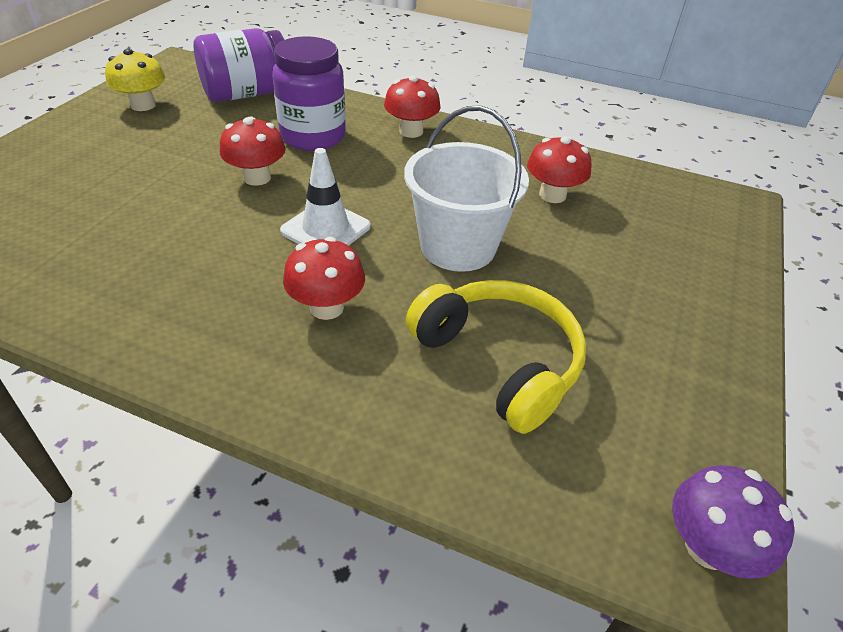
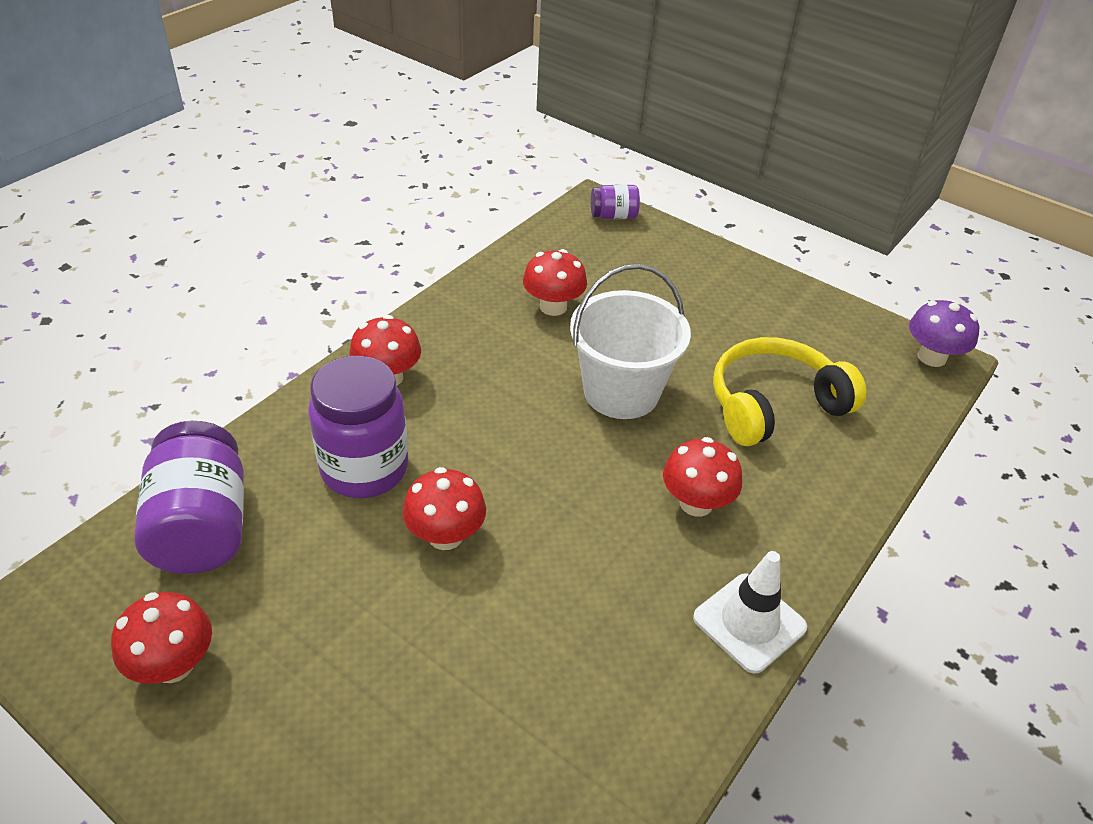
camera: 75 degrees left, 0 degrees up
(143, 105) = (173, 665): yellow mushroom -> red mushroom
(326, 229) = (569, 485): white traffic cone -> white traffic cone (749, 622)
(732, 216) = (613, 216): none -> purple jar

